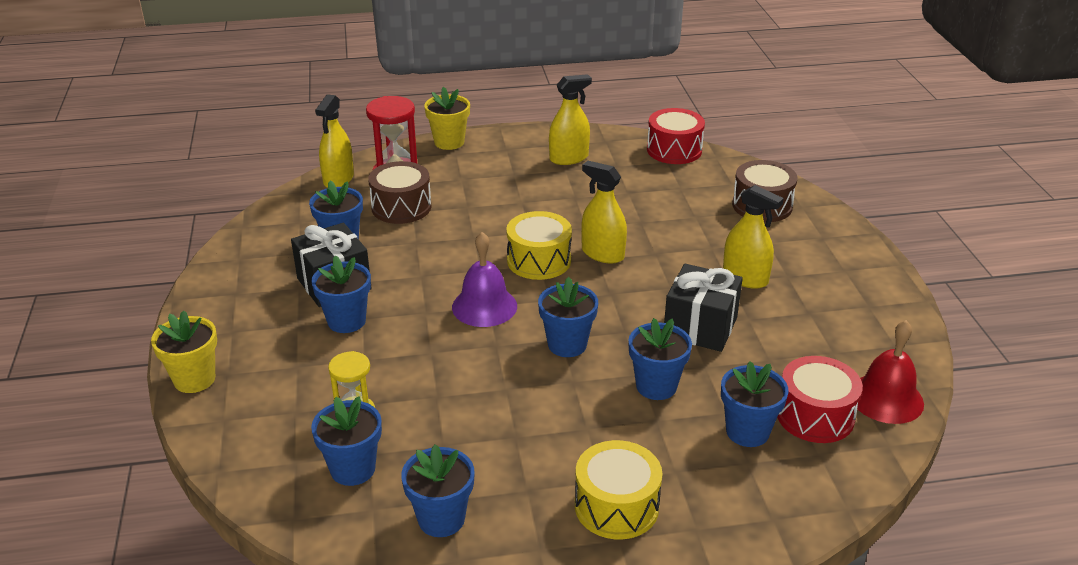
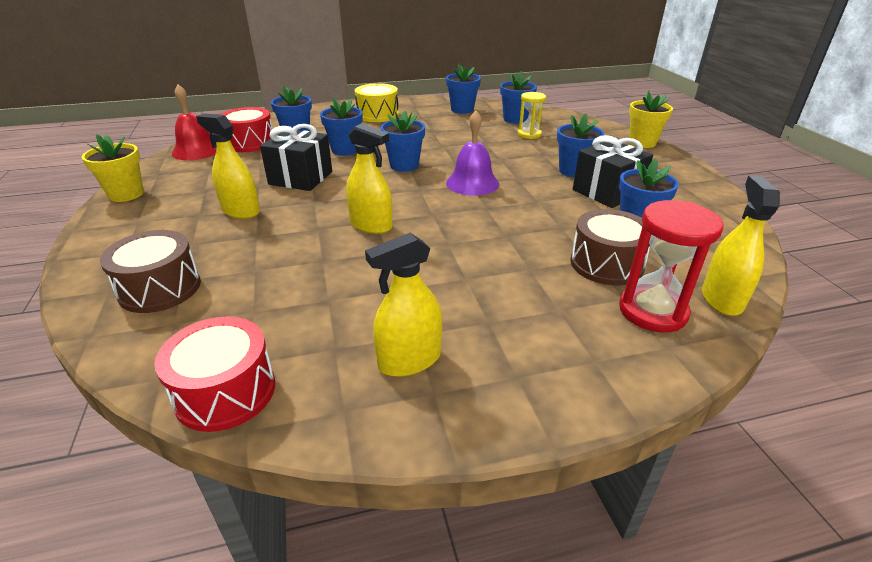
camera: 175 degrees right, 0 degrees up
(449, 142) = (621, 387): yellow flower pot -> yellow flower pot (126, 194)
(539, 260) = (433, 217): yellow drum -> none

